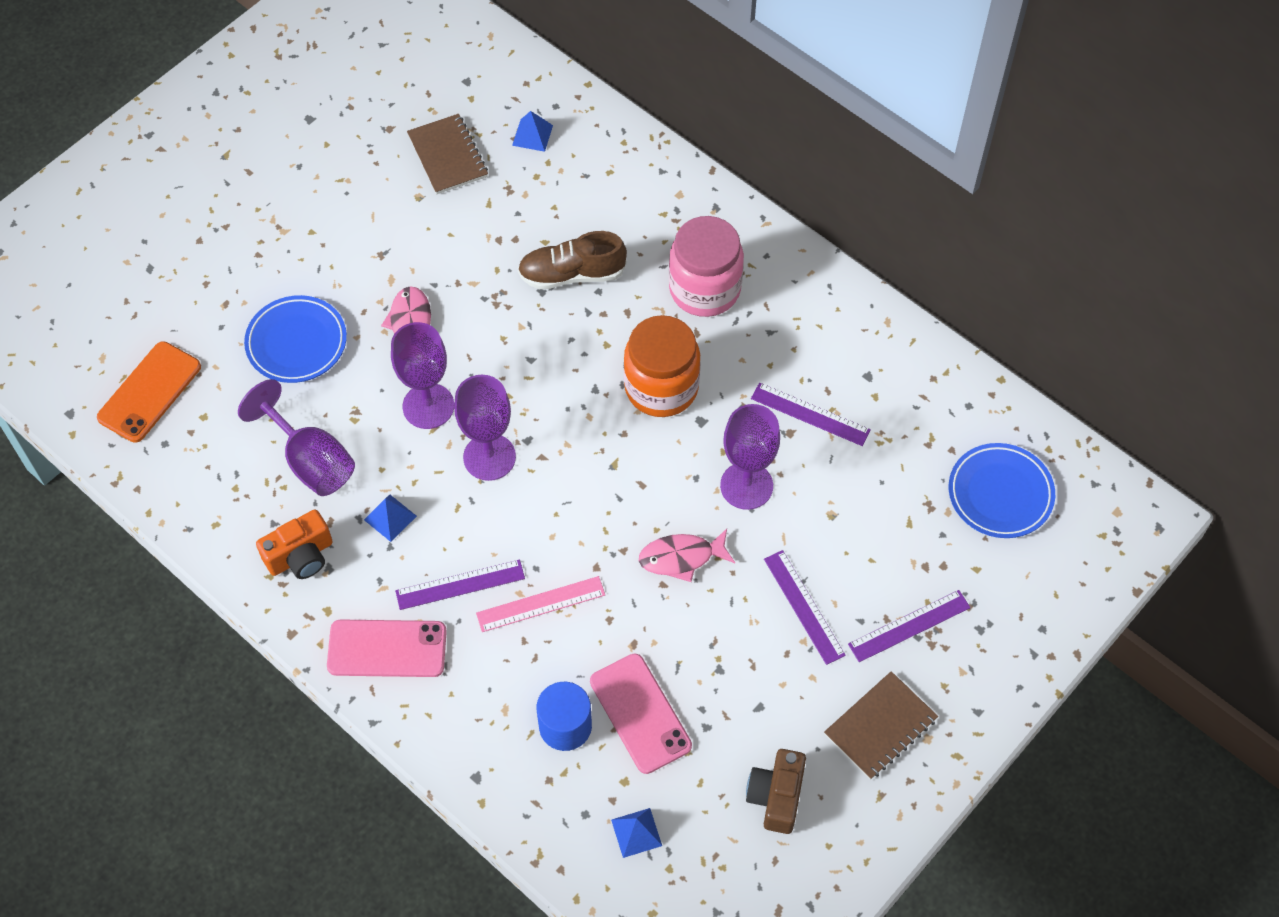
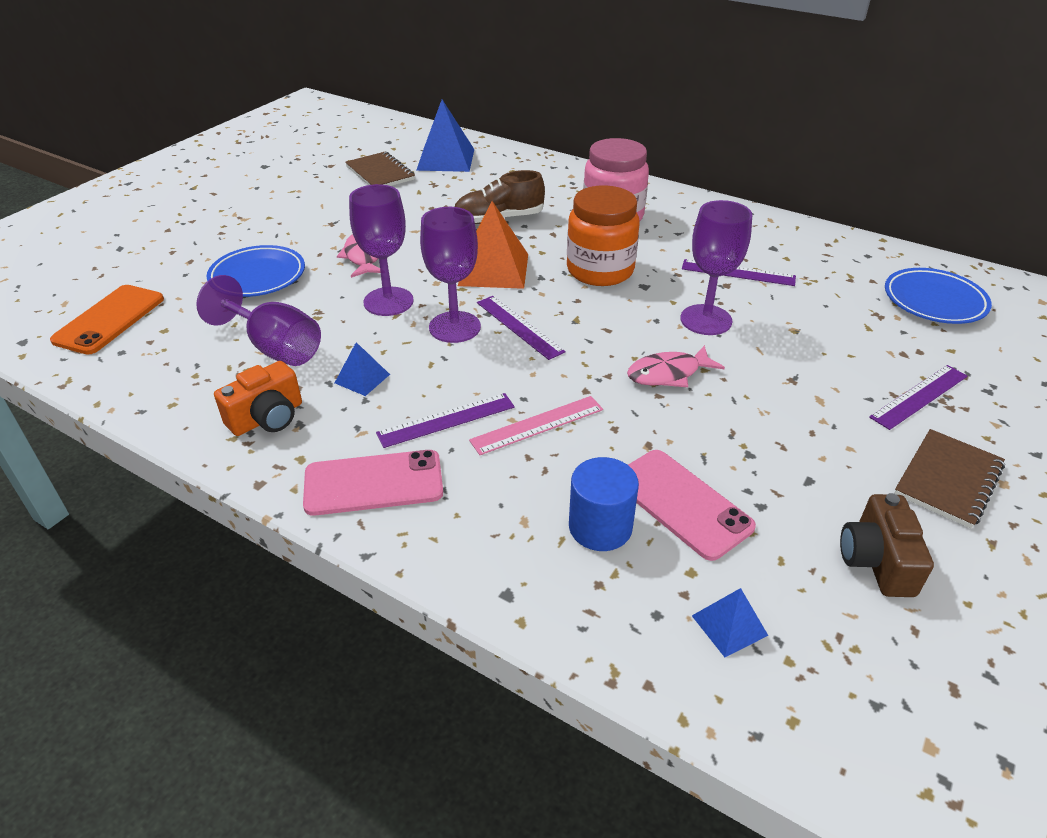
camera: 10 degrees left, 20 degrees down
(532, 135) = (446, 159): blue pyramid -> blue pyramid, size x1.96
(547, 368) = (493, 269): none -> orange pyramid
(803, 607) = (807, 395): purple ruler -> purple ruler (519, 326)

